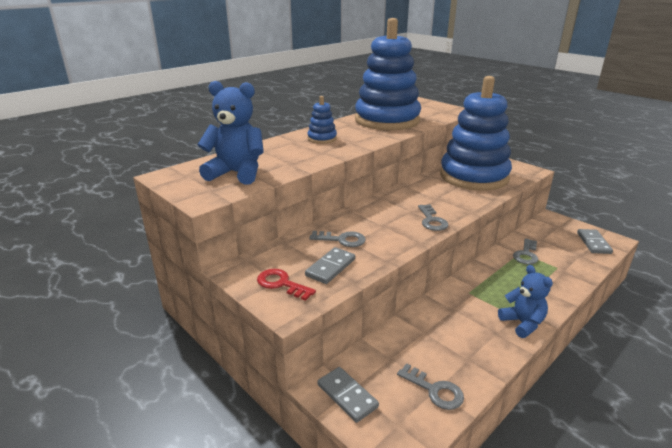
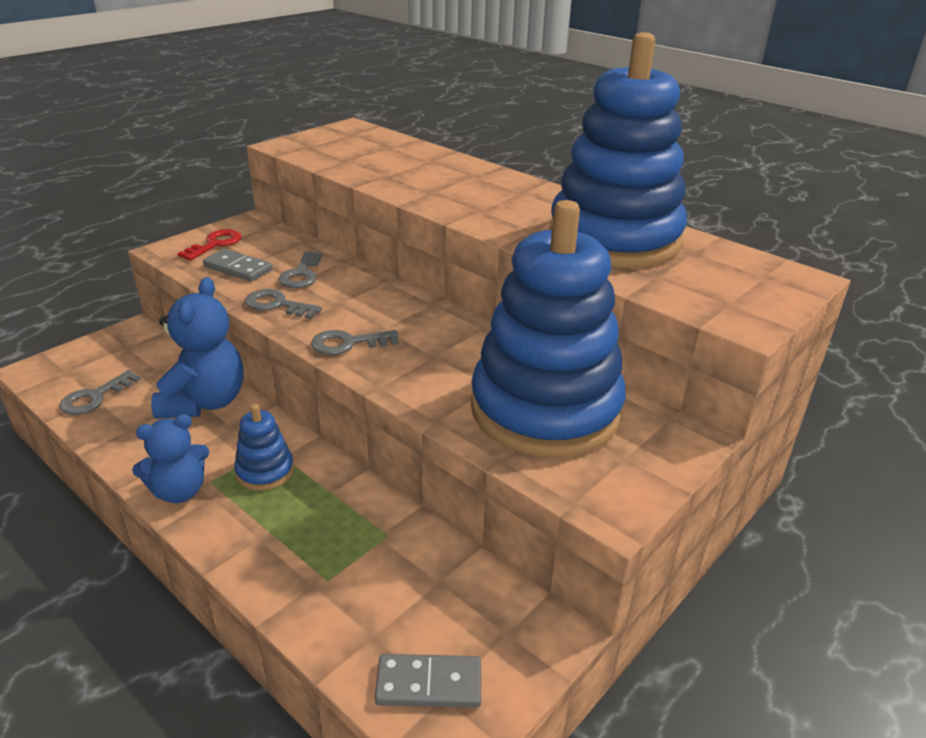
camera: 85 degrees right, 5 degrees up
(237, 173) = (354, 153): blue teddy bear -> blue teddy bear (205, 402)
(322, 138) = (491, 190): blue stacking toy -> blue stacking toy (265, 471)
(347, 396) = (117, 343): grey domino -> none
(526, 254) = (378, 541): grey key -> grey key (277, 305)

